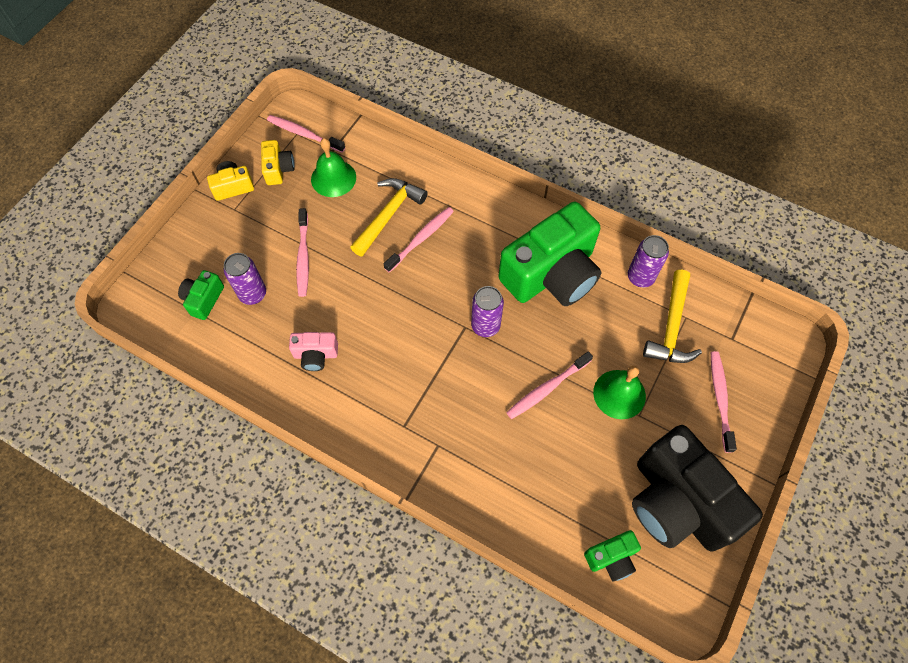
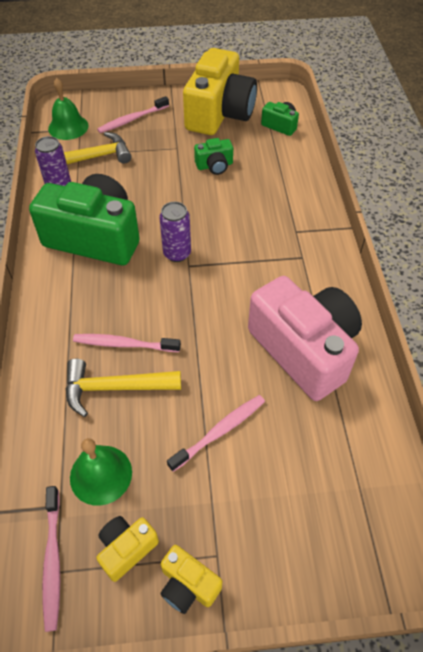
camera: 125 degrees left, 10 degrees down
(204, 299) = (342, 490): green camera -> green camera (214, 166)
(253, 294) = (296, 446): purple can -> none
(315, 355) = (304, 349): pink camera -> pink camera, size x2.29
(547, 388) = (198, 197): pink toothbrush -> none
(619, 394) = (169, 162): green bell -> green bell (68, 127)
(677, 502) = (219, 113): black camera -> yellow camera

